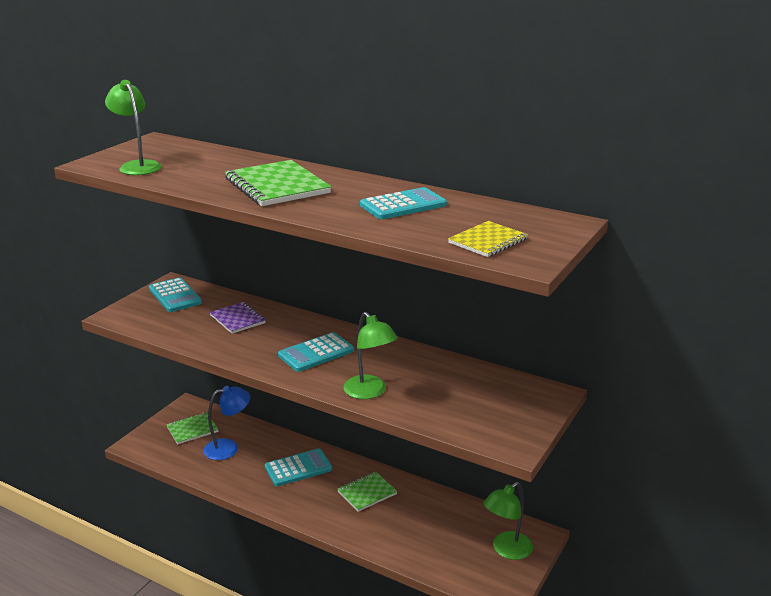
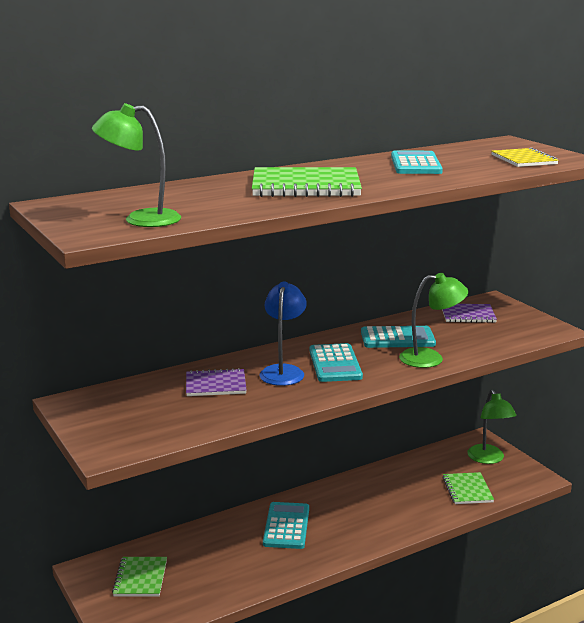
camera: 60 degrees left, 5 degrees down
(175, 296) = (107, 407): turquoise calculator -> turquoise calculator (397, 338)
(228, 448) = (205, 561): blue lamp -> blue lamp (283, 371)
(367, 493) = (361, 499): green notebook -> green notebook (467, 490)
(495, 388) = (468, 315): none -> purple notebook

